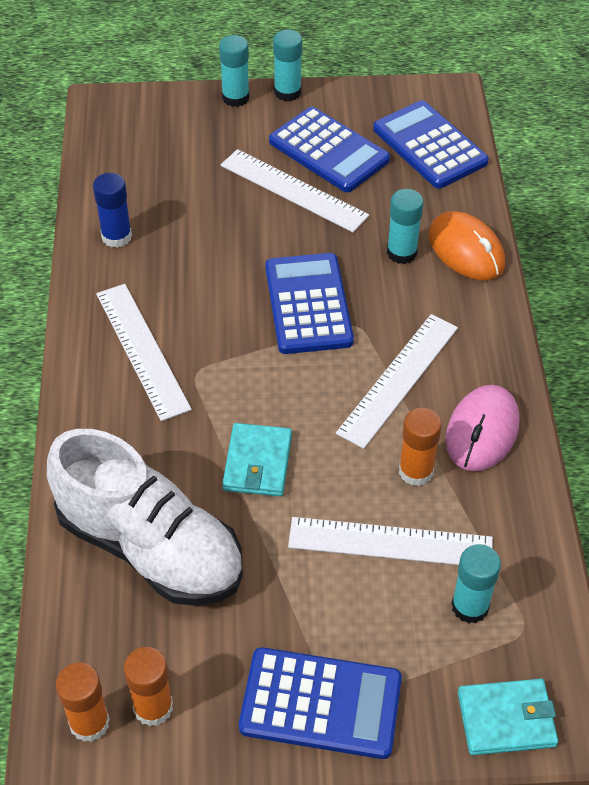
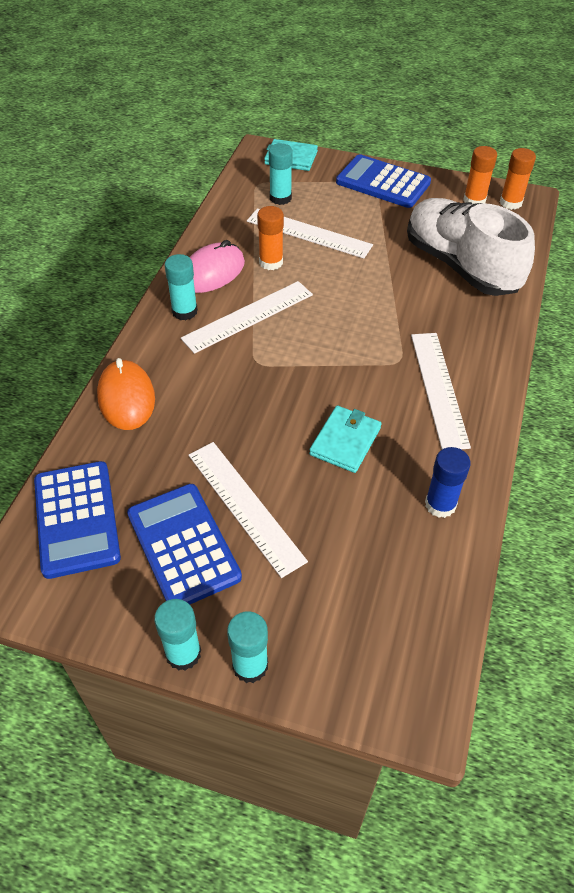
camera: 160 degrees left, 0 degrees up
(257, 462) = (374, 292): turquoise wallet -> turquoise wallet (345, 441)
(308, 304) = (287, 389): blue calculator -> none
(401, 253) = (182, 411): turquoise glue stick -> turquoise glue stick (184, 311)

